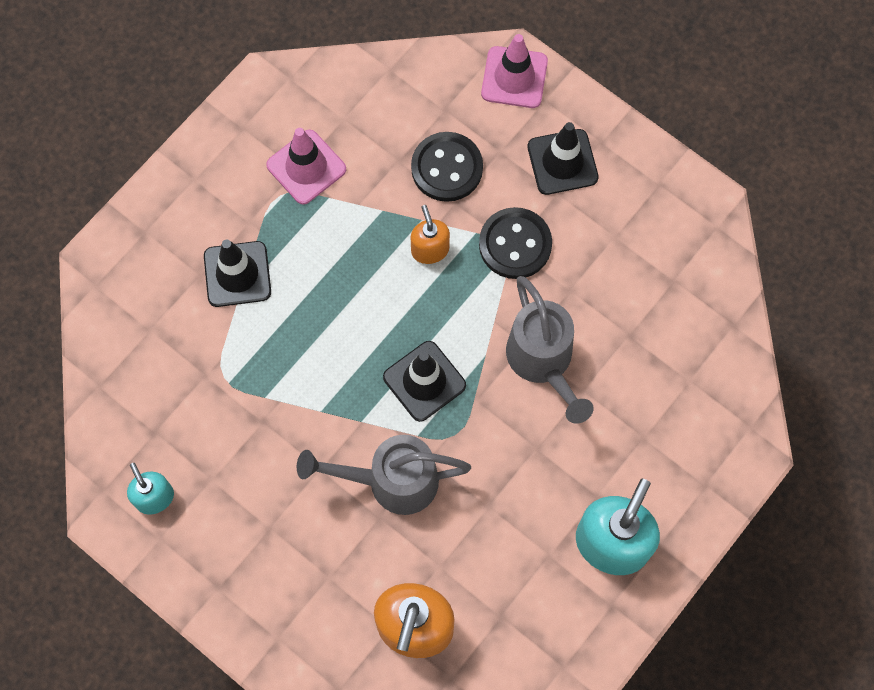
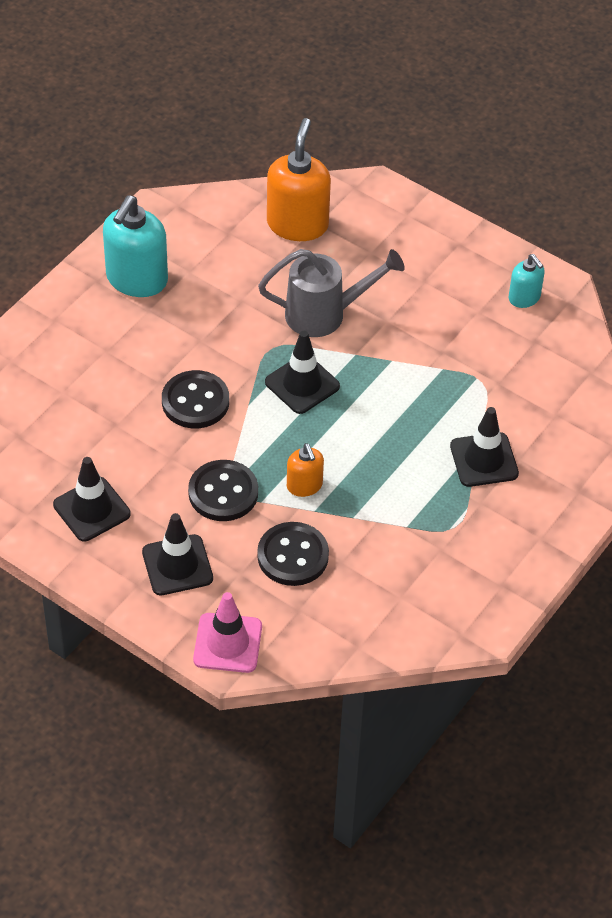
camera: 175 degrees right, 20 degrees down
(306, 167) = (432, 552): pink traffic cone -> none
(543, 362) = (195, 401): grey watering can -> black button
(651, 229) = (92, 509): none -> black traffic cone

